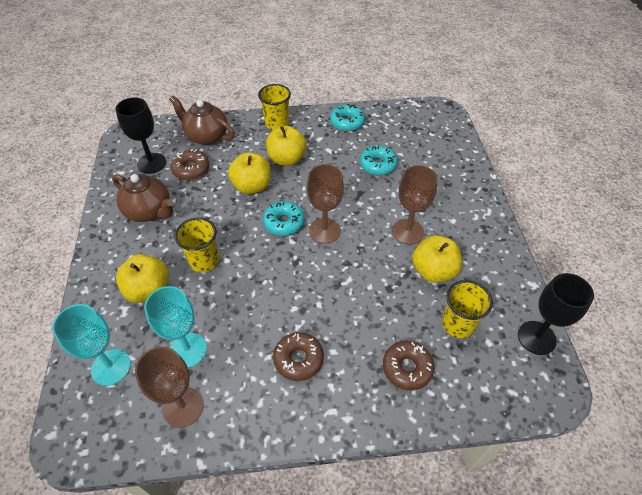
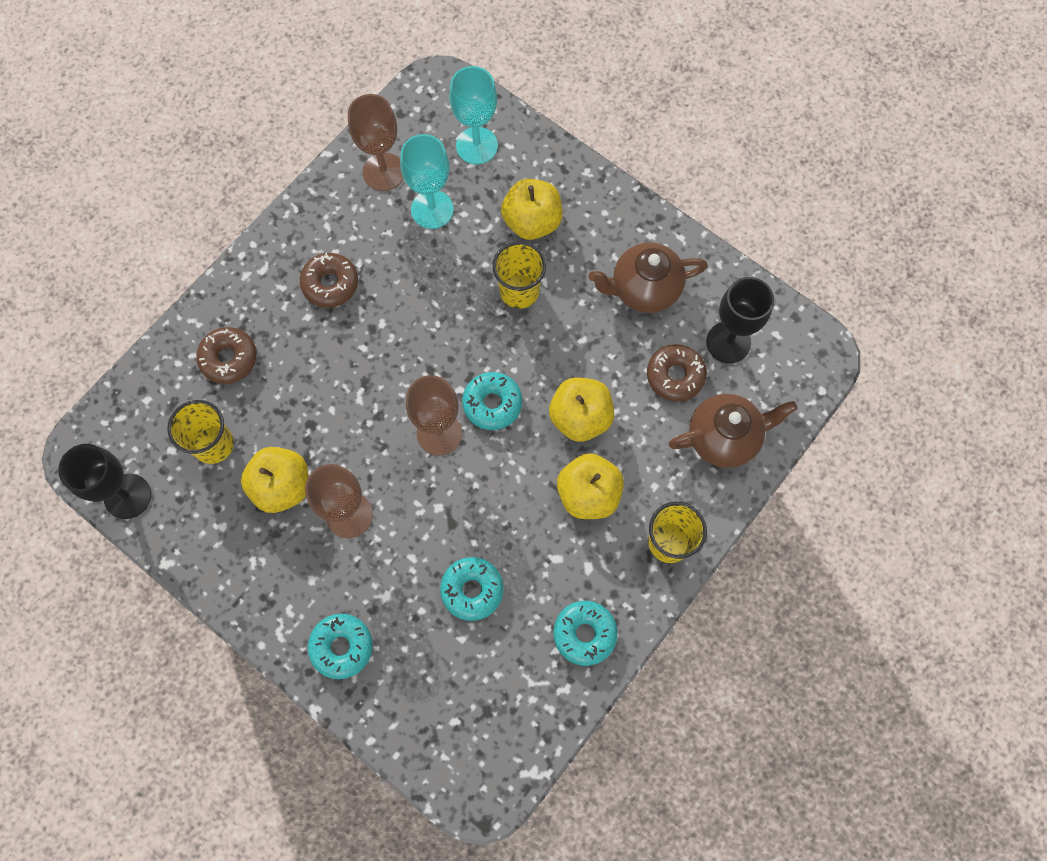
camera: 135 degrees right, 20 degrees up
(460, 187) = (341, 647): none -> turquoise donut

